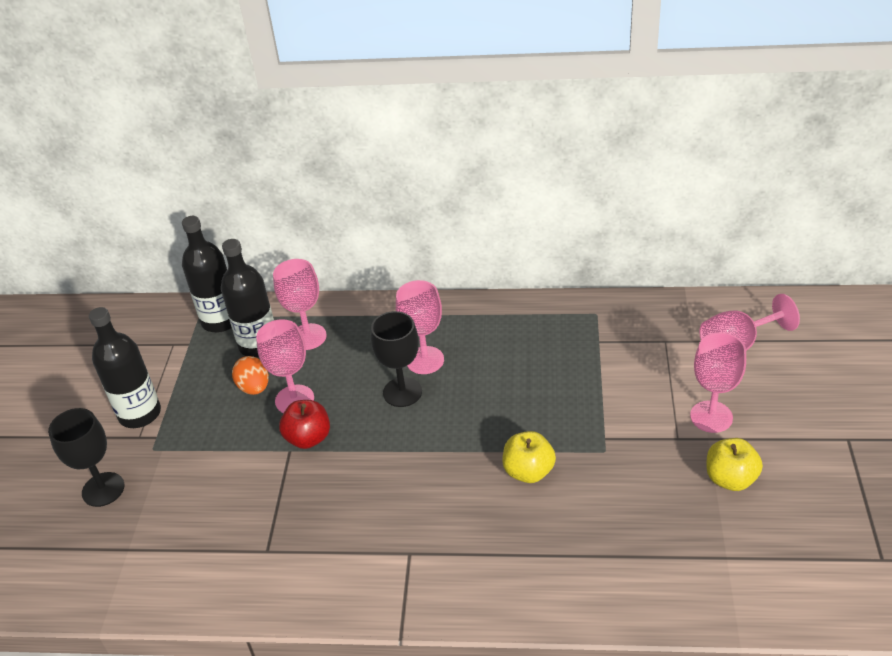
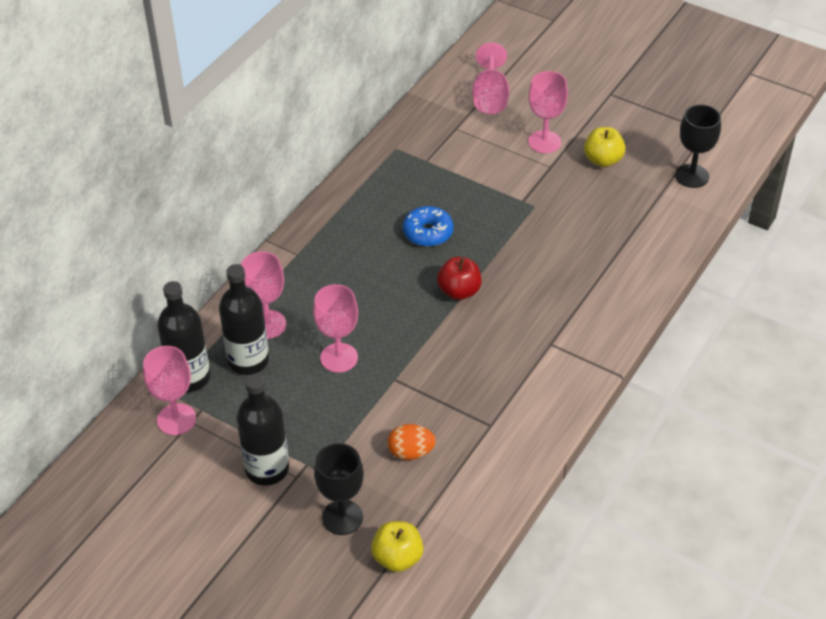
camera: 65 degrees left, 5 degrees up
(254, 388) = (301, 380): orange egg -> orange egg (411, 452)
(308, 438) = (391, 363): red apple -> red apple (459, 291)
(402, 392) = (386, 289): black goblet -> black goblet (692, 176)
(425, 360) = (362, 262): pink goblet -> pink goblet (176, 419)
(499, 387) = (428, 233): none -> blue donut
(528, 471) = (523, 252): yellow apple -> yellow apple (397, 558)

